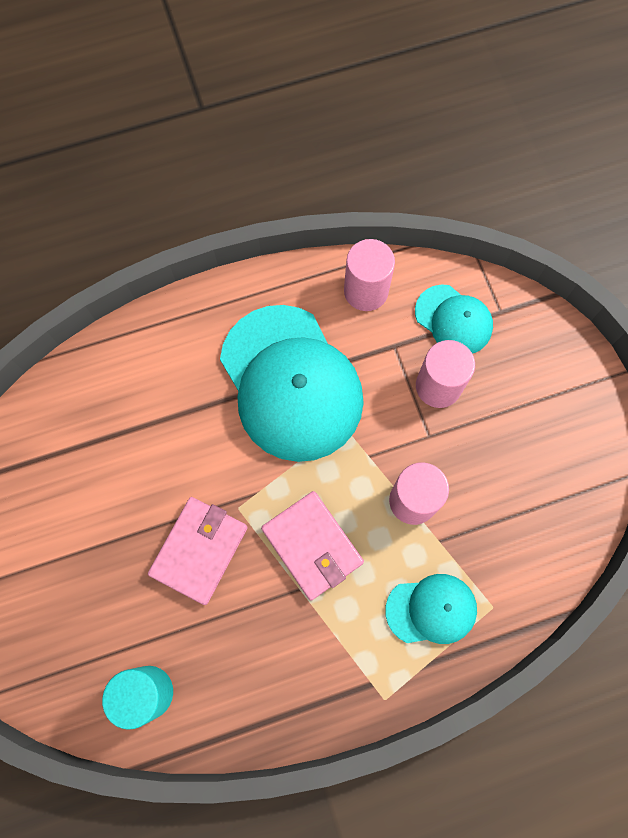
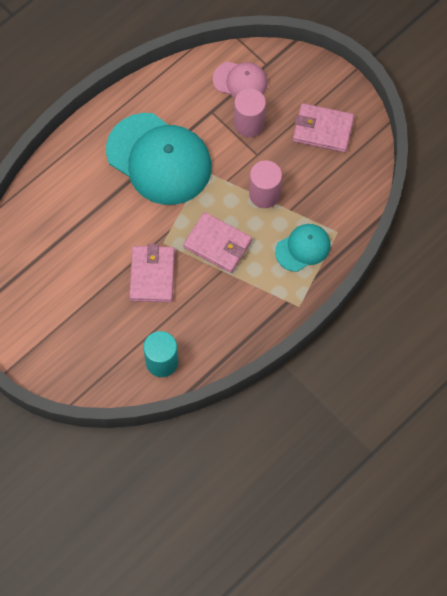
camera: 25 degrees left, 5 degrees down
(366, 291) = (178, 86): pink cylinder -> none
(453, 320) = (240, 81): turquoise cap -> pink cap
(539, 440) = (323, 129): none -> pink wallet

